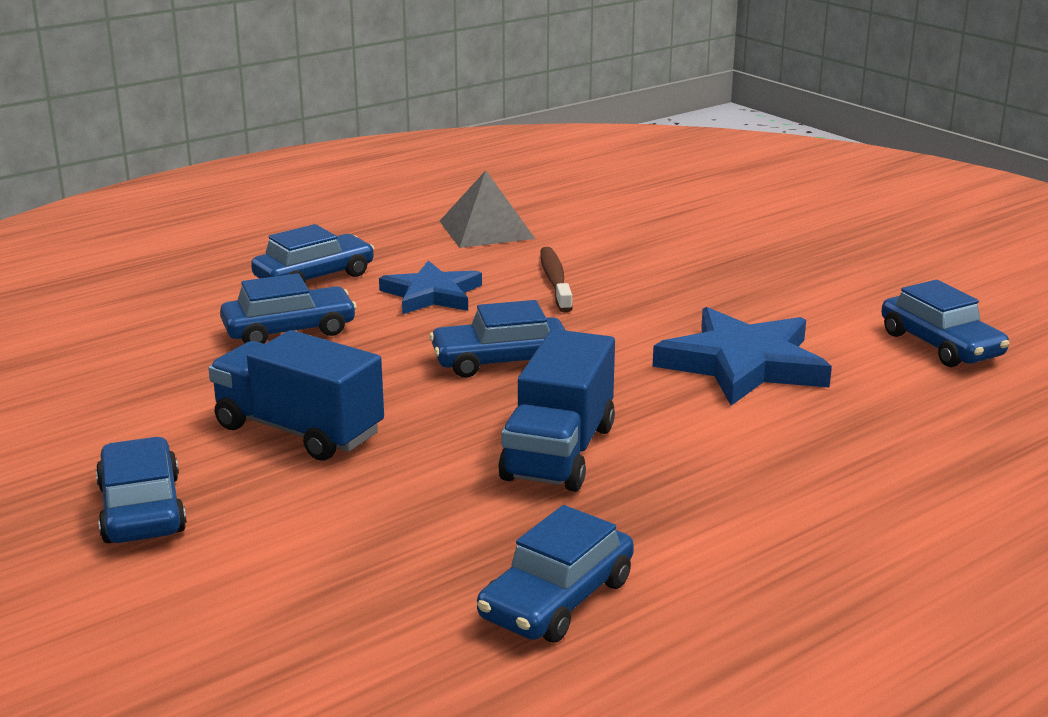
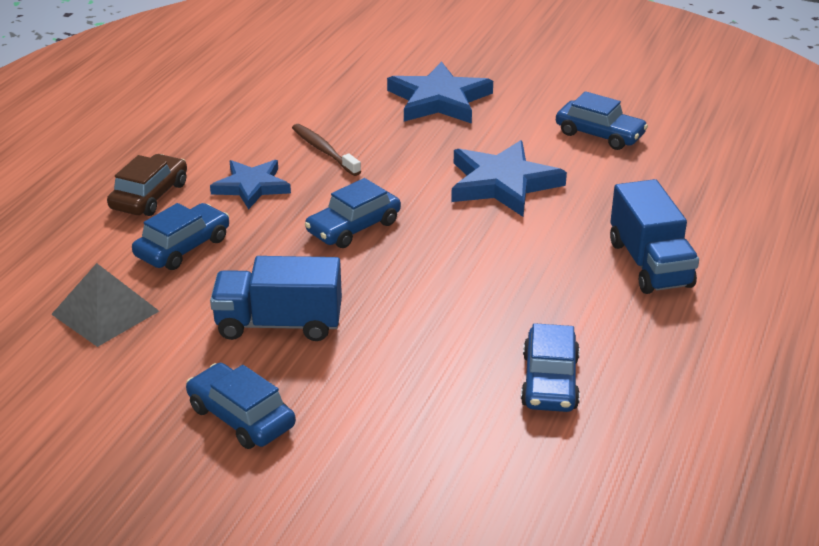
camera: 30 degrees left, 10 degrees up
(314, 277) = (149, 196): blue car -> brown car
(486, 229) = (231, 118): grey pyramid -> grey pyramid (105, 312)
(559, 452) = (457, 284): blue truck -> blue truck (649, 264)
(755, 264) = (439, 100): none -> blue star

